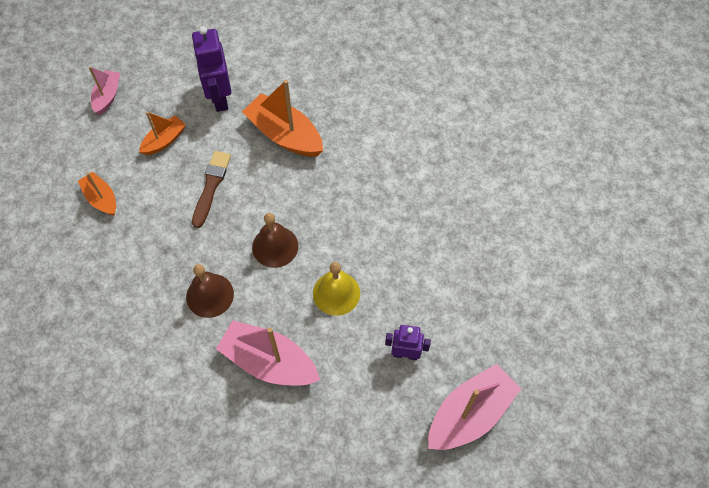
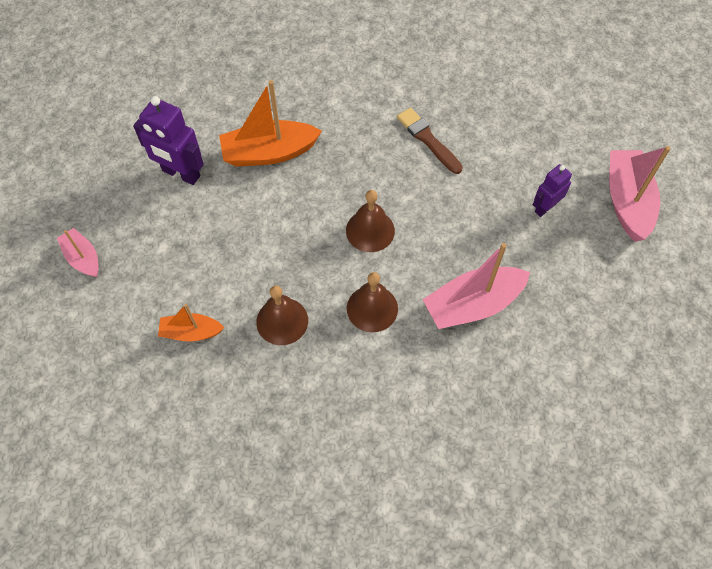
camera: 50 degrees left, 0 degrees up
(153, 246) = (282, 321): none -> brown bell
(164, 140) = (181, 243): orange boat -> none
(211, 186) = (265, 238): brown brush -> brown brush (428, 140)
(336, 293) = (452, 217): yellow bell -> none

